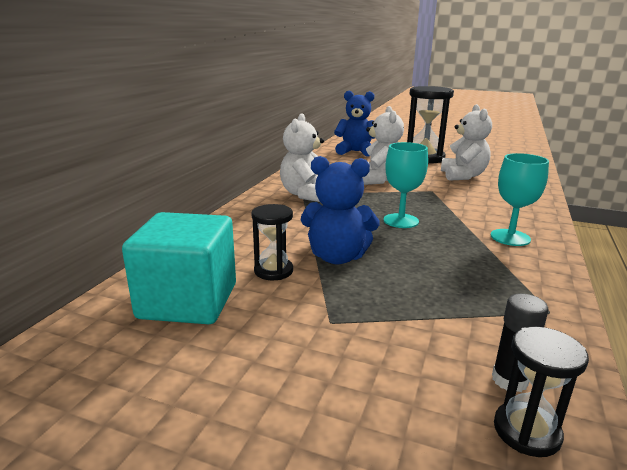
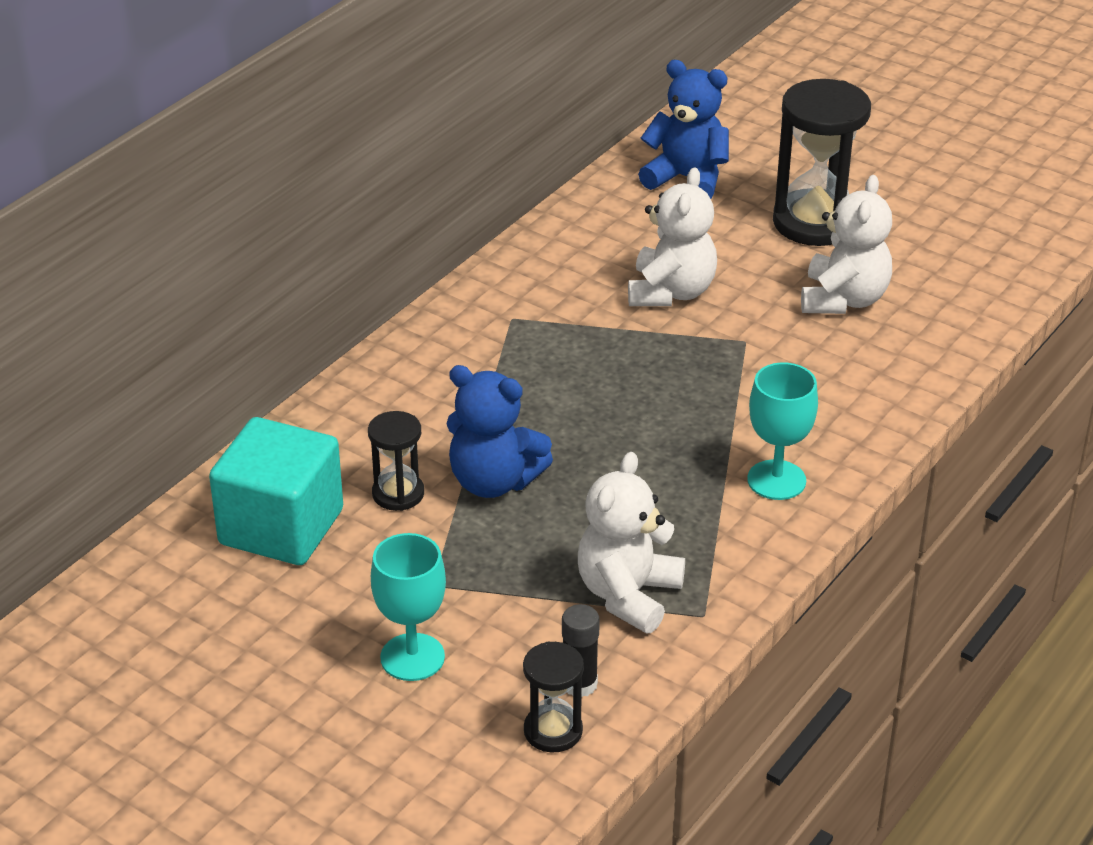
camera: 15 degrees right, 15 degrees up
(305, 194) = (516, 322): white teddy bear -> white teddy bear (628, 595)
(401, 221) = (634, 416): turquoise goblet -> turquoise goblet (412, 657)

